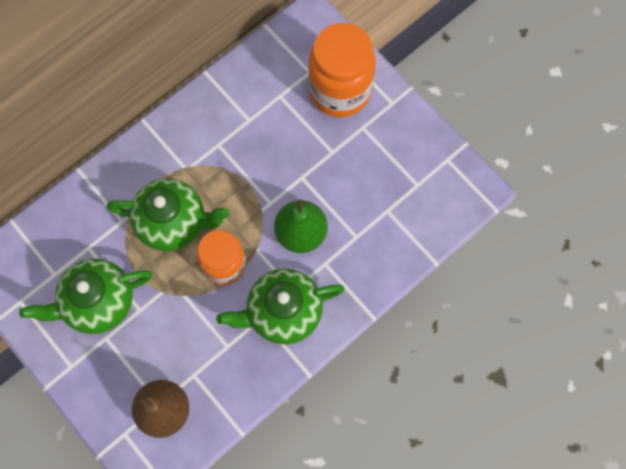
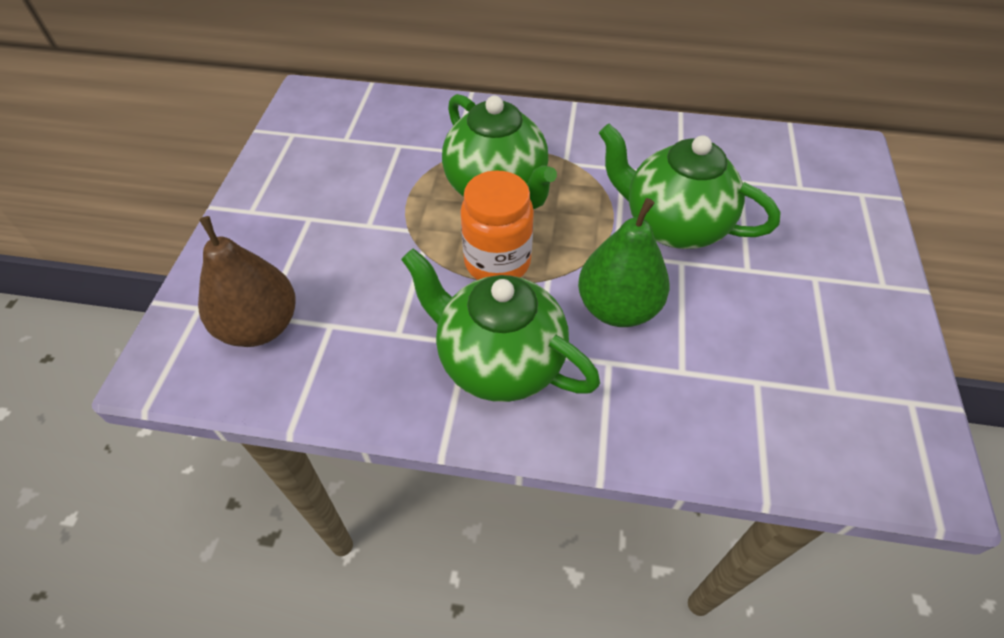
camera: 50 degrees right, 20 degrees down
(98, 302) = (346, 187): green teapot -> green teapot (673, 225)
(340, 91) = (821, 226): orange jar -> none

